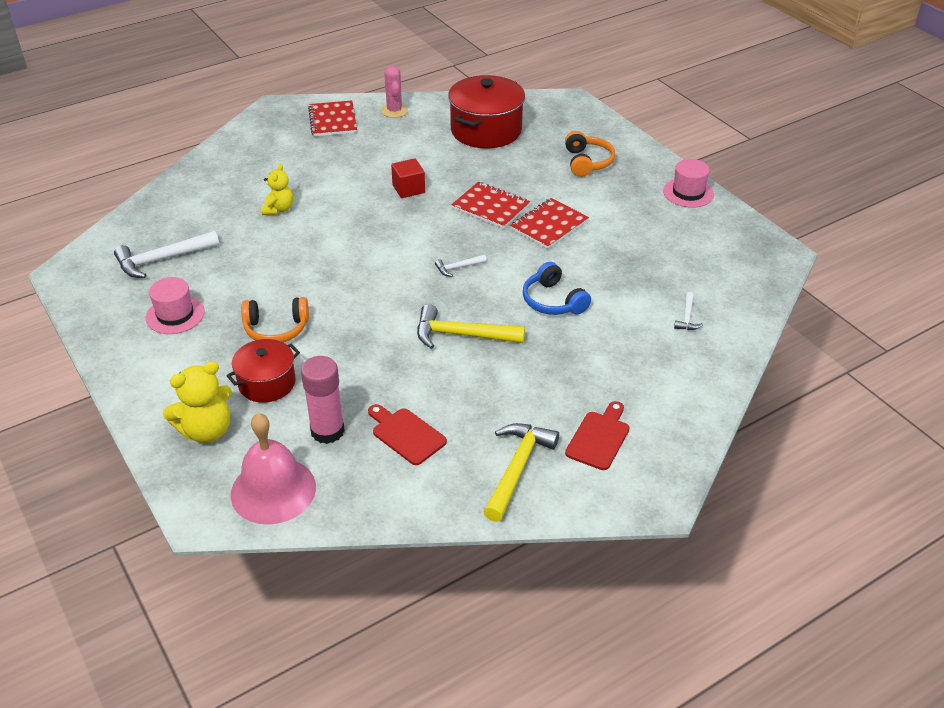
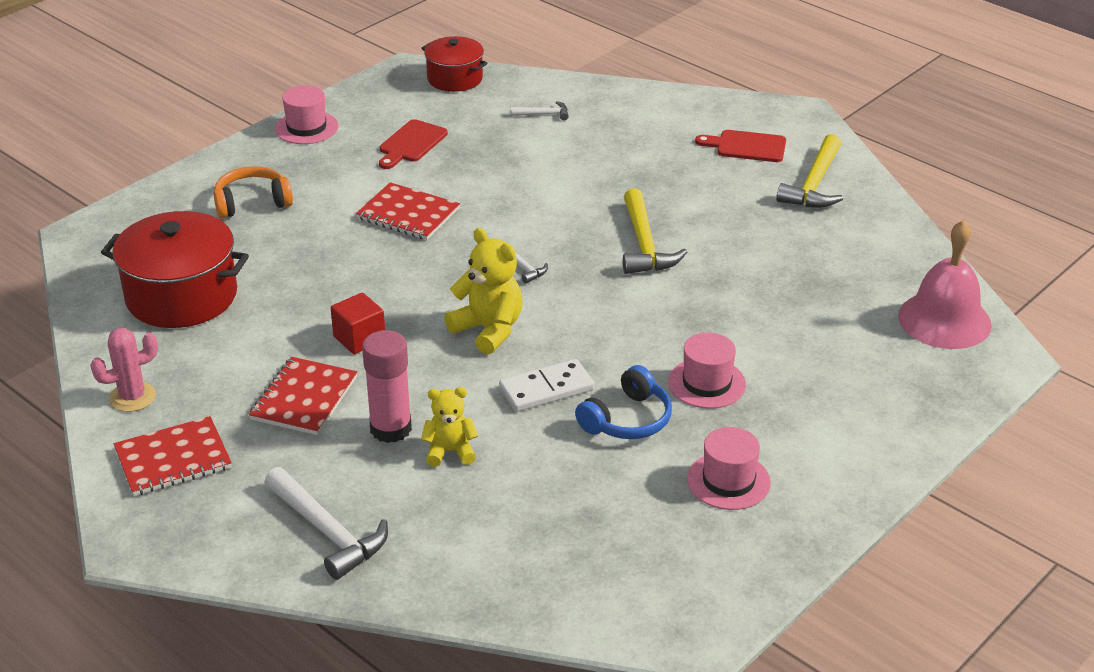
camera: 105 degrees left, 5 degrees down
(162, 260) = (619, 536): white hammer -> white hammer (328, 532)
(206, 430) = (900, 389): yellow teddy bear -> yellow teddy bear (488, 330)
(267, 383) = (801, 365): red pot -> red pot (455, 78)
(276, 328) = (707, 383): orange headphones -> pink hat
(314, 255) = (546, 389): none -> white domino
(327, 431) = (844, 304): pink glue stick -> pink glue stick (391, 429)
(406, 434) = (815, 254): red cutting board -> red cutting board (411, 143)
(490, 207) = (382, 263): red notebook -> red notebook (304, 398)
(517, 468) = (814, 184): yellow hammer -> yellow hammer turned 75 degrees counterclockwise
(553, 301) = (555, 194): blue headphones -> blue headphones (627, 419)

